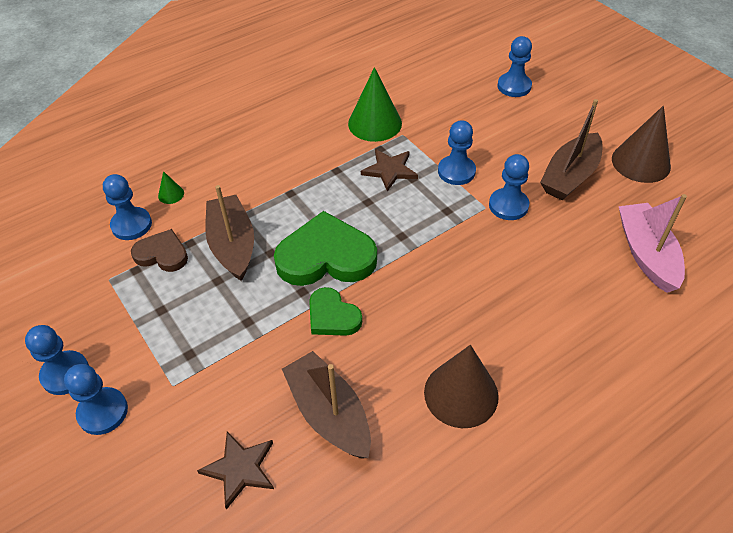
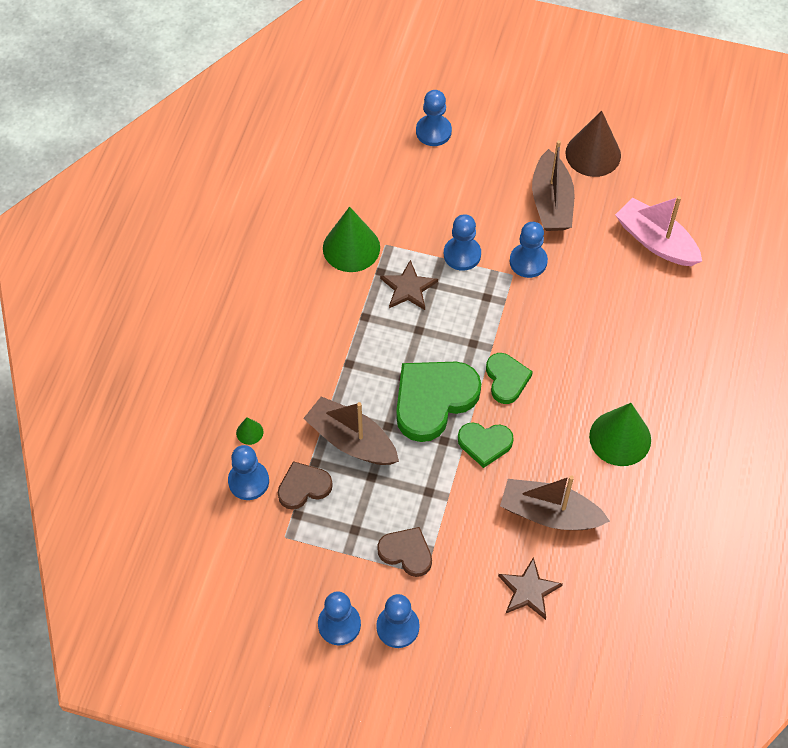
camera: 40 degrees left, 10 degrees up
(178, 356) = (406, 553): none -> brown heart
(402, 279) = (506, 379): none -> green heart
(461, 394) = (620, 438): brown cone -> green cone

